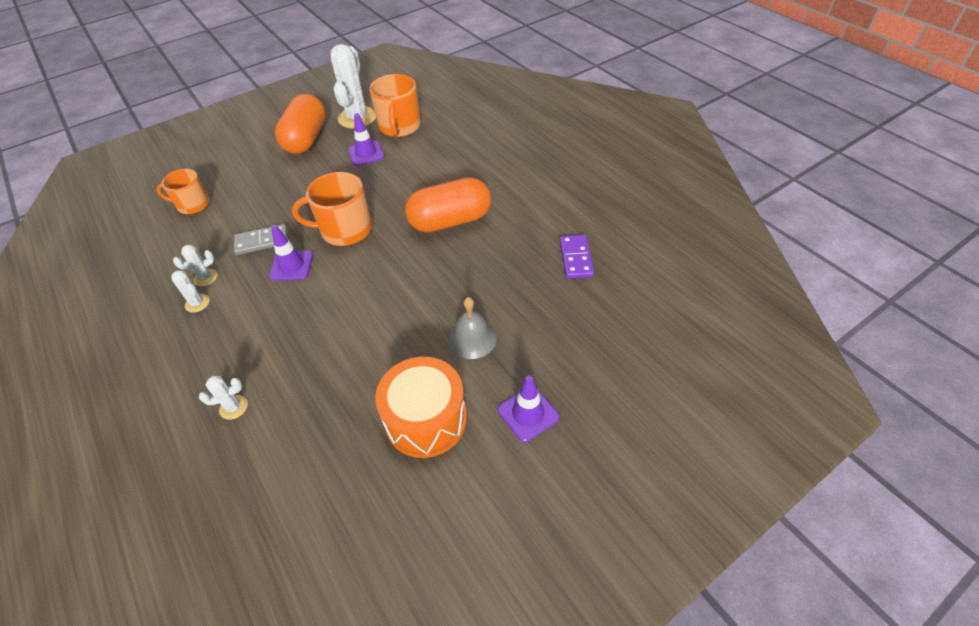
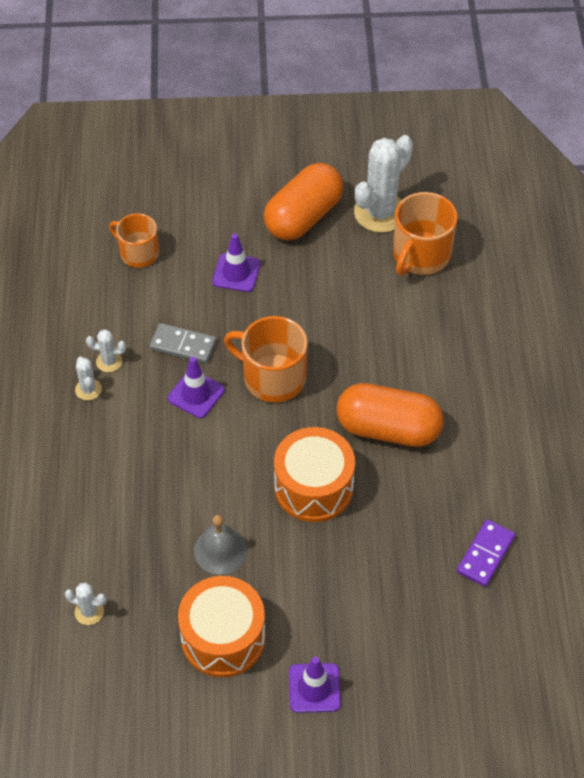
camera: 30 degrees right, 5 degrees up
(233, 407) = (70, 525): white cactus -> white cactus (89, 612)
(366, 153) = (357, 277): purple traffic cone -> purple traffic cone (236, 273)
(423, 279) = (313, 487): none -> orange drum
(472, 339) = (316, 583): grey bell -> grey bell (220, 550)

